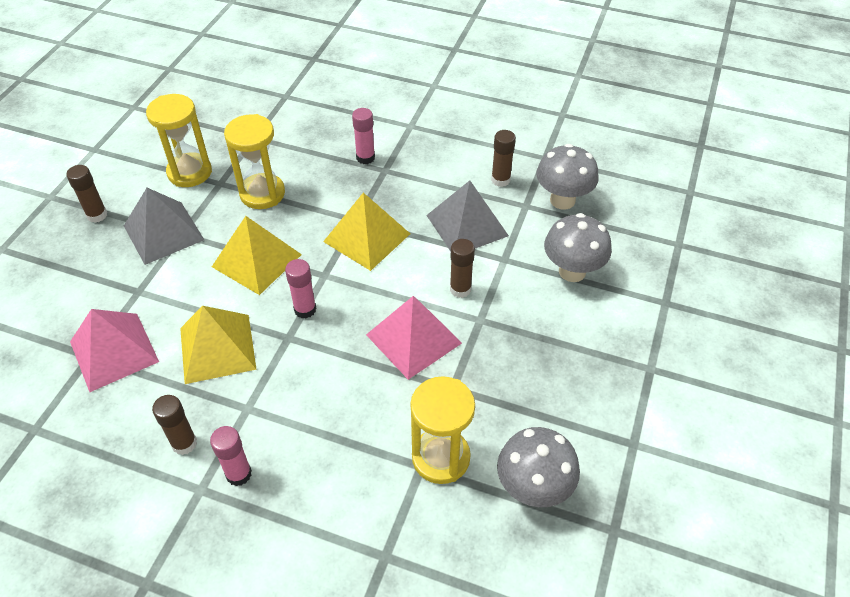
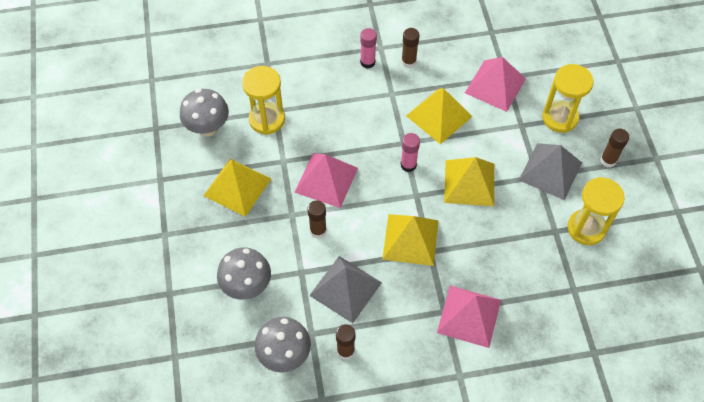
camera: 150 degrees right, 10 degrees up
(262, 194) = (516, 238): yellow hourglass -> yellow hourglass (560, 118)
(365, 158) = (469, 316): pink glue stick -> pink pyramid
(530, 382) = (237, 187): none -> yellow pyramid

